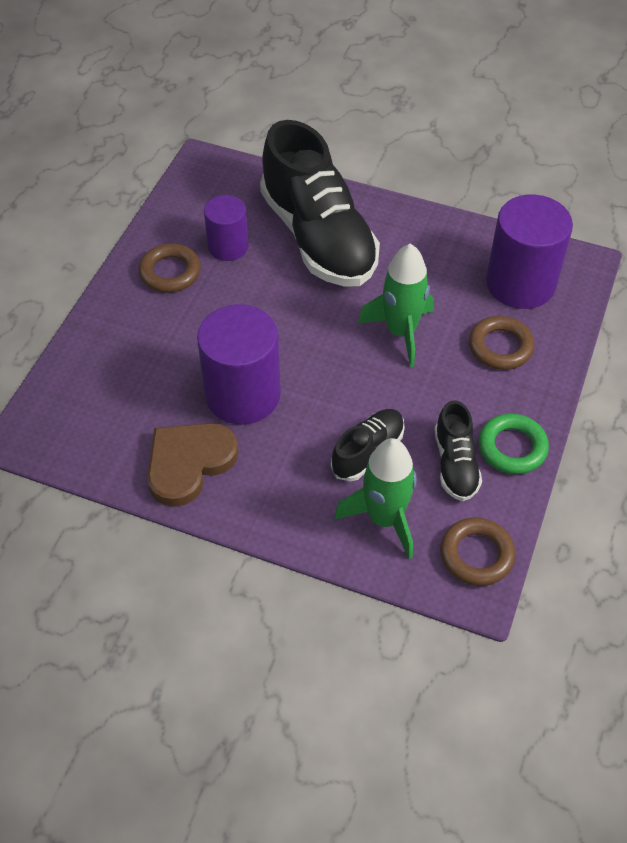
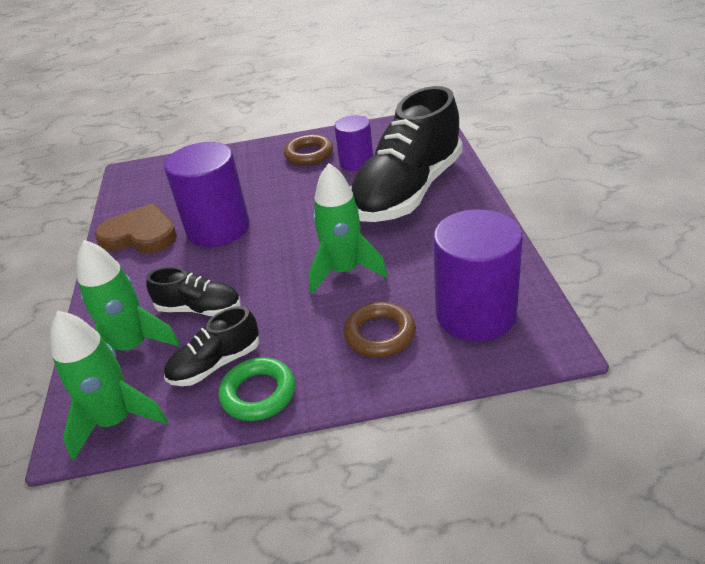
camera: 65 degrees right, 15 degrees down
(476, 555) = (116, 421): brown ring -> green rocket

